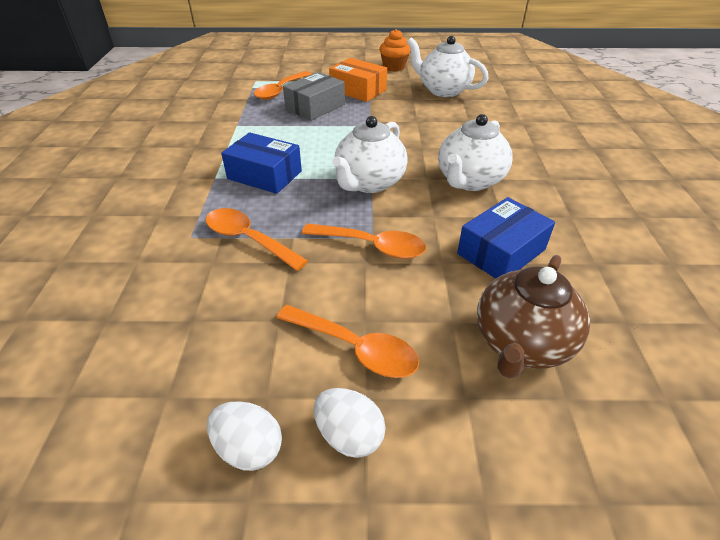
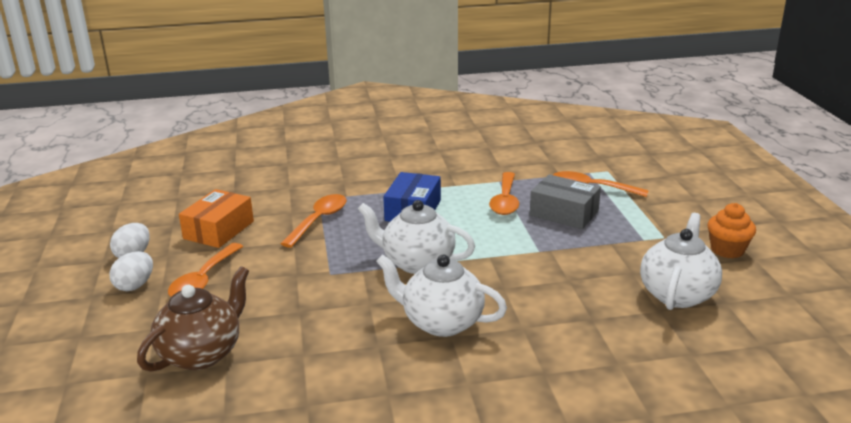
camera: 80 degrees right, 15 degrees down
(358, 90) = (629, 233): orange box -> orange box (219, 230)
(372, 246) = (317, 274): orange spoon -> orange spoon (505, 201)
(501, 251) = (318, 344): blue box -> none
(521, 344) = (202, 353): brown teapot -> brown teapot turned 105 degrees clockwise

